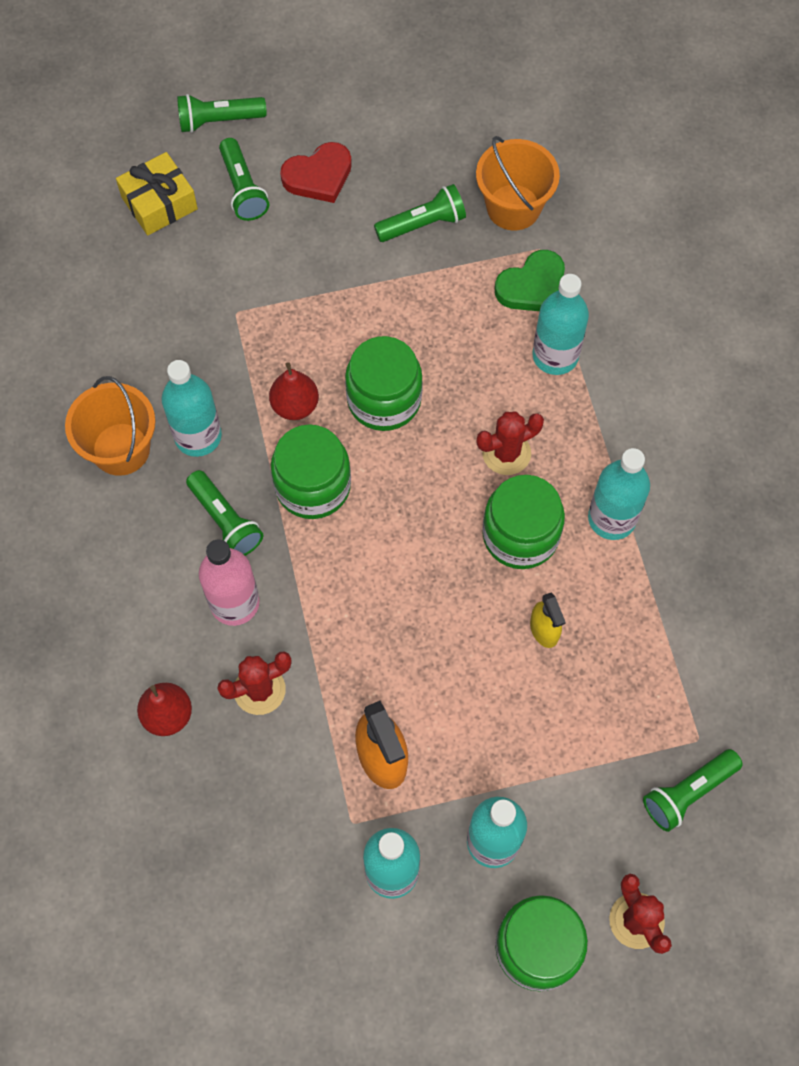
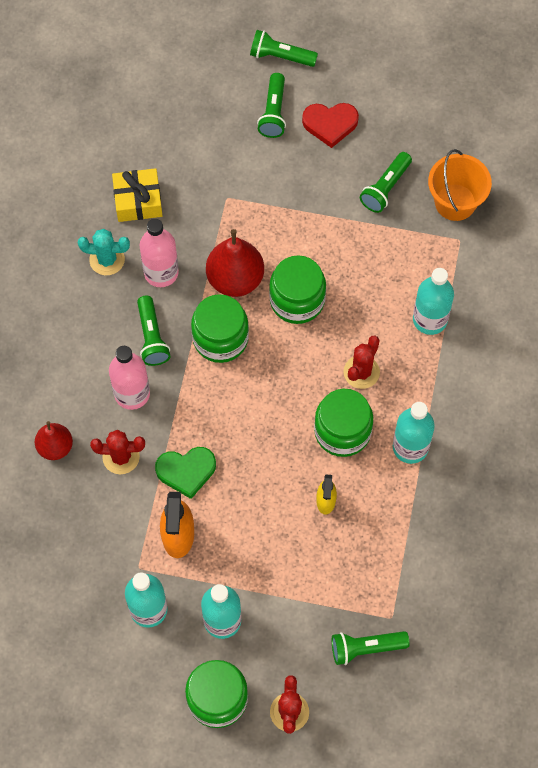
camera: 25 degrees right, 0 degrees up
(121, 449) = (107, 259): orange bucket -> turquoise cactus
(159, 203) = (212, 99): yellow gift -> yellow gift (138, 201)
(198, 436) = (161, 272): turquoise bottle -> pink bottle
(295, 406) = (235, 279): red pear -> red pear, size x1.61
(423, 224) = (385, 188): green flashlight -> green flashlight turned 120 degrees clockwise
(506, 453) = (361, 372): red cactus -> red cactus turned 60 degrees counterclockwise
(532, 286) = (439, 264): green heart -> green heart (186, 471)

